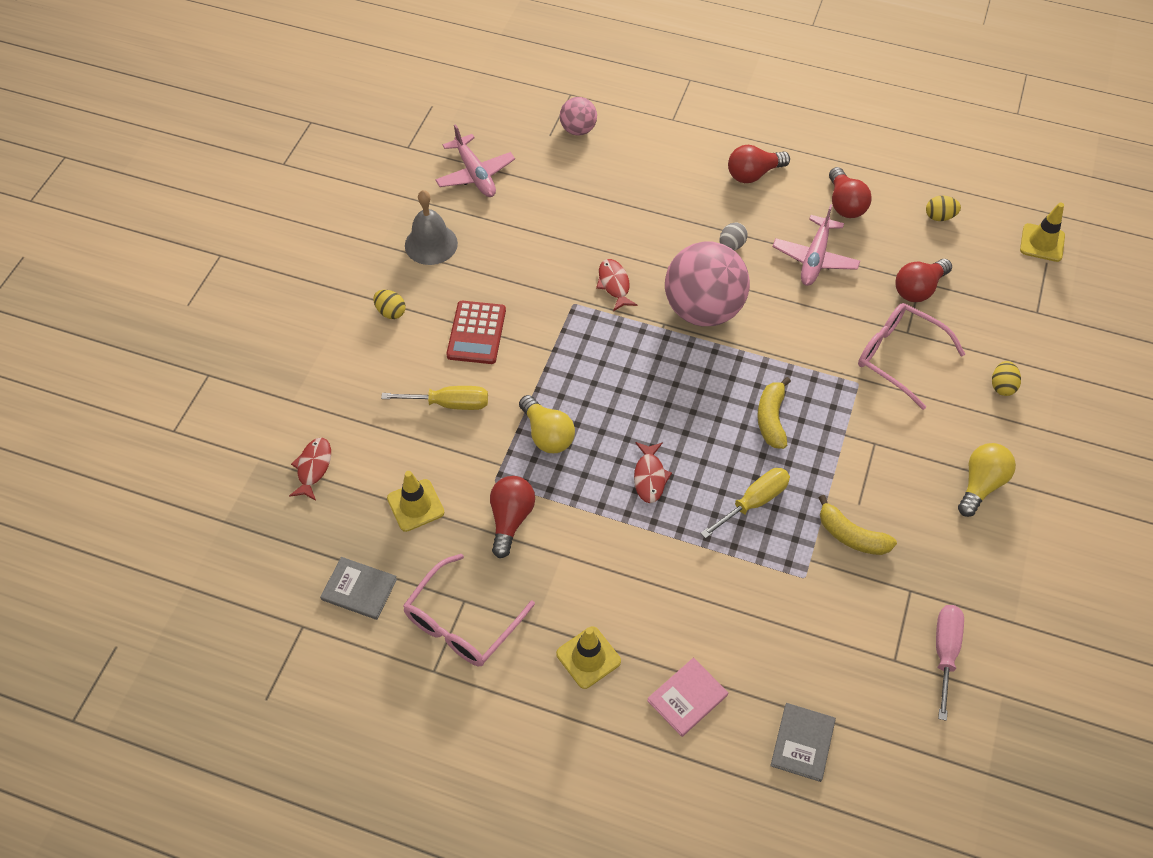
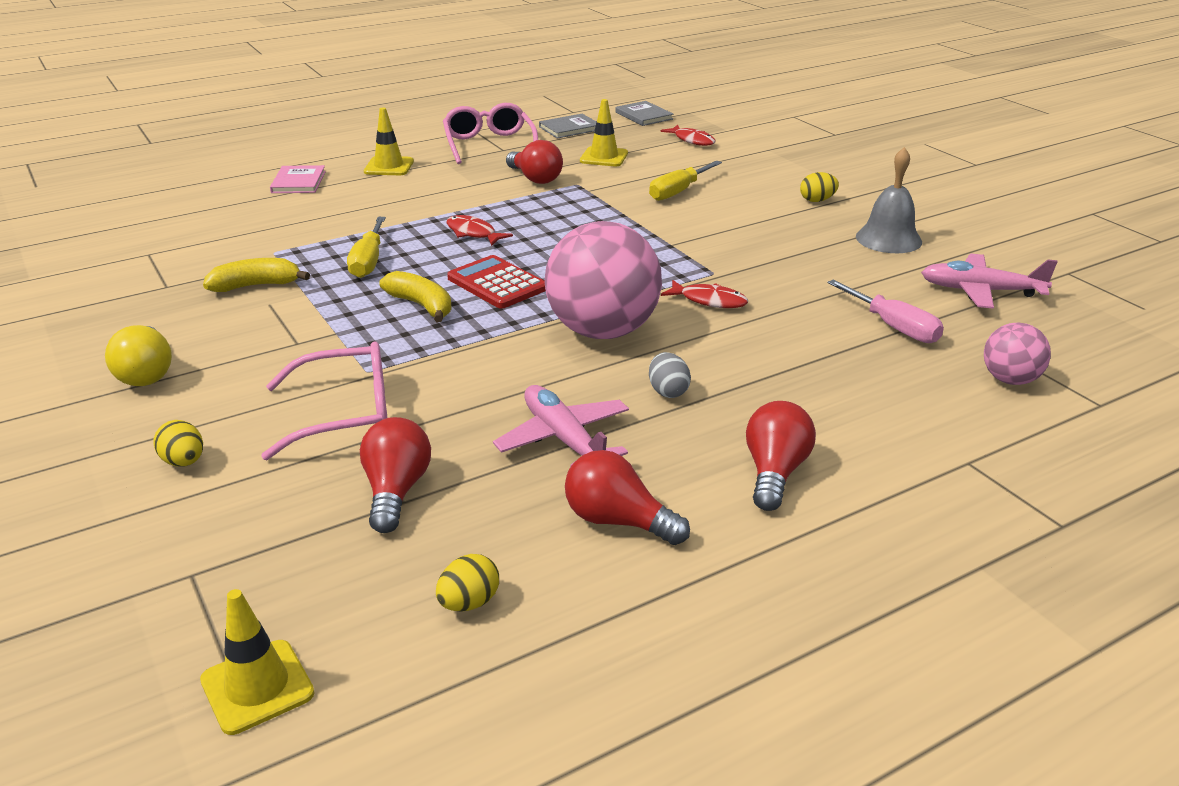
camera: 130 degrees right, 25 degrees down
(476, 333) = (741, 223): red calculator -> red calculator (497, 283)
(547, 434) = (585, 213): yellow light bulb -> none
(802, 743) = (191, 201): grey book -> grey book (644, 116)
(945, 652) = (103, 274): pink screwdriver -> pink screwdriver (893, 327)

